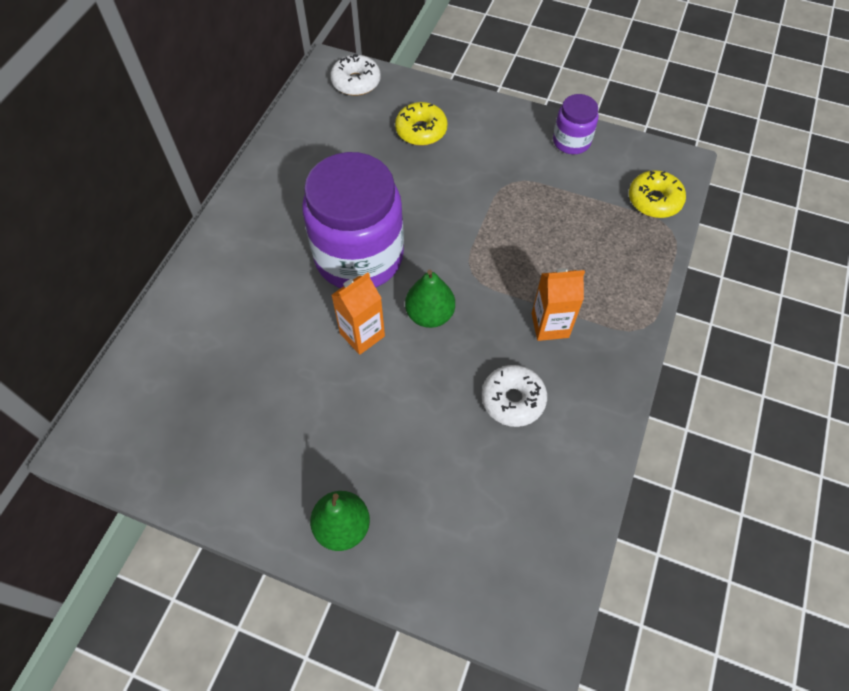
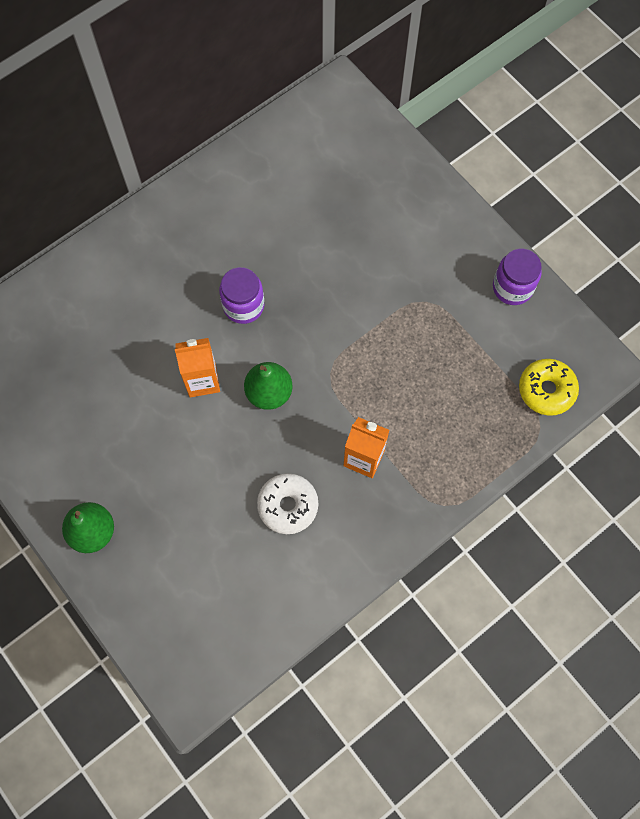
camera: 30 degrees right, 10 degrees up
(356, 82) = (351, 119): white donut -> none
(359, 257) = (243, 306): purple jar -> purple jar, size x0.48
(421, 130) = (378, 203): yellow donut -> none

